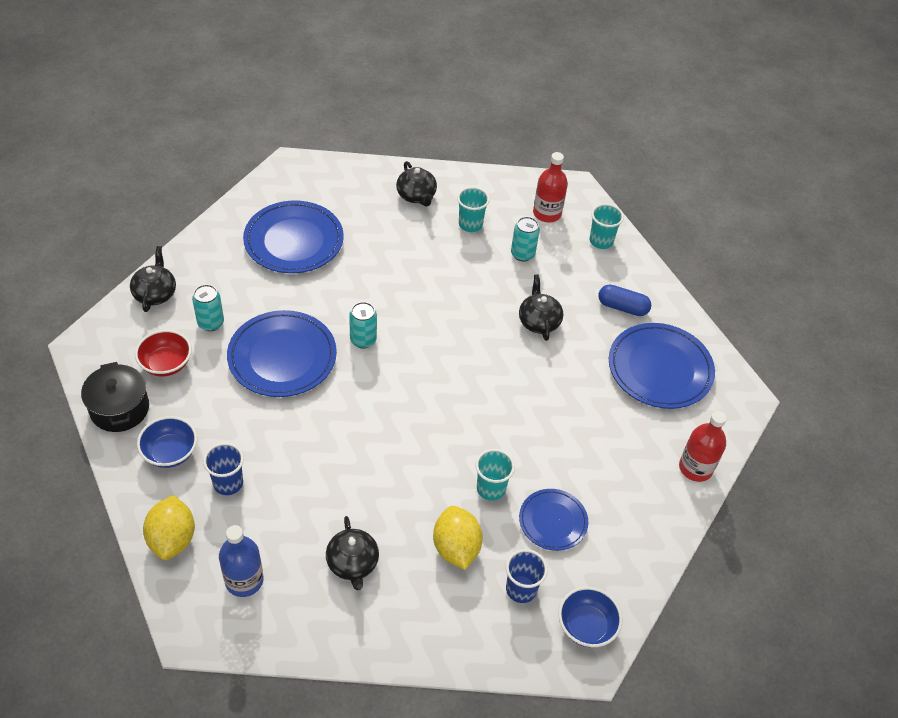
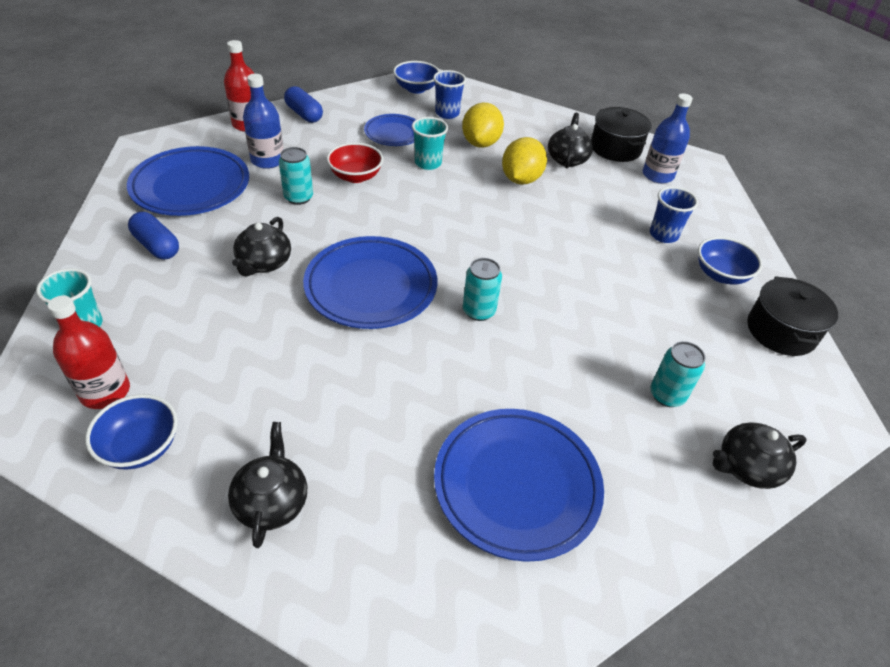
camera: 155 degrees left, 5 degrees down
(155, 293) = (747, 467): black teapot -> black teapot turned 45 degrees clockwise
(166, 364) = (727, 362): red bowl -> red bowl (355, 176)
(172, 539) = (717, 214): yellow lemon -> yellow lemon (521, 179)
(282, 357) = (582, 324): blue plate -> blue plate (371, 287)
(302, 613) = (615, 148): none -> black pot
(470, 224) = (231, 415): turquoise cup -> none
(501, 197) = (141, 447): none -> blue bowl
(522, 254) = (202, 344): turquoise can -> turquoise can (298, 197)
(632, 426) = (267, 160): none -> blue bottle
(661, 510) = (304, 114): none -> blue capsule

